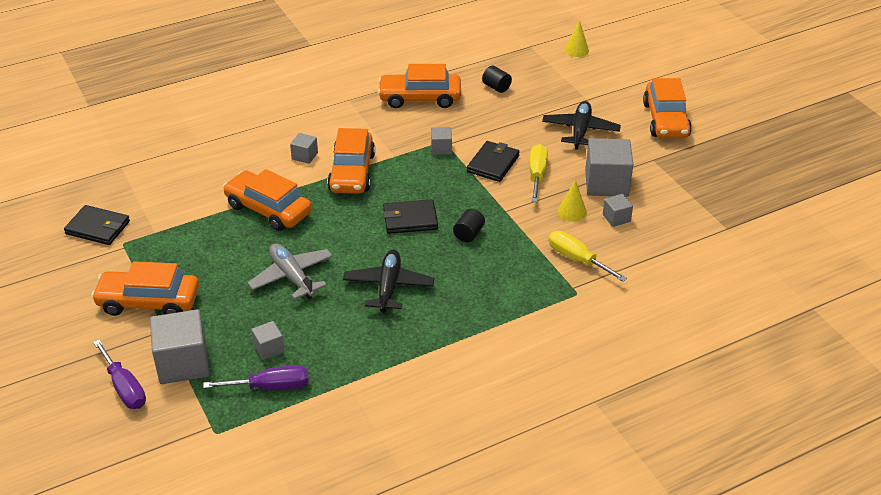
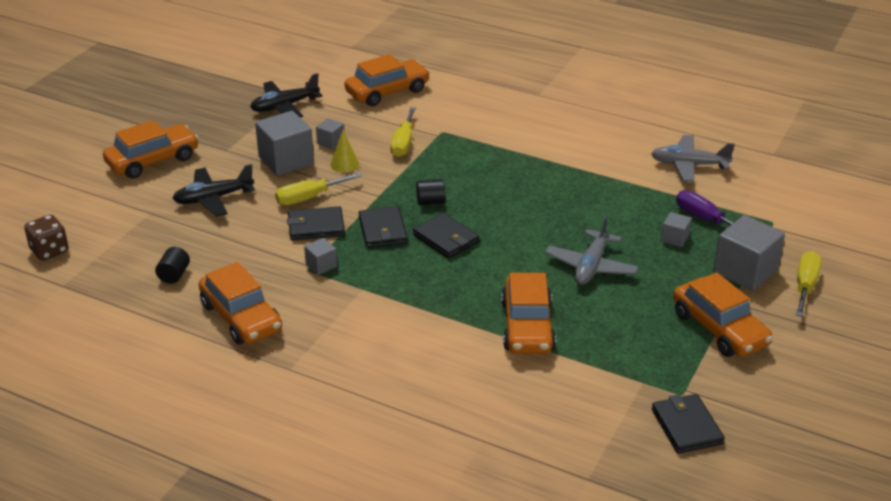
camera: 125 degrees left, 5 degrees down
(124, 388) = (805, 286): purple screwdriver -> yellow screwdriver
(304, 156) = (423, 347): grey cube -> none
(352, 172) = (416, 302): orange car -> orange car (387, 92)
(357, 435) = (689, 165): none -> grey plane
(388, 287) = (540, 213): black plane -> black plane (284, 106)
(454, 193) = (382, 230): none -> black wallet
(576, 50) = (49, 251): yellow cone -> brown dice

